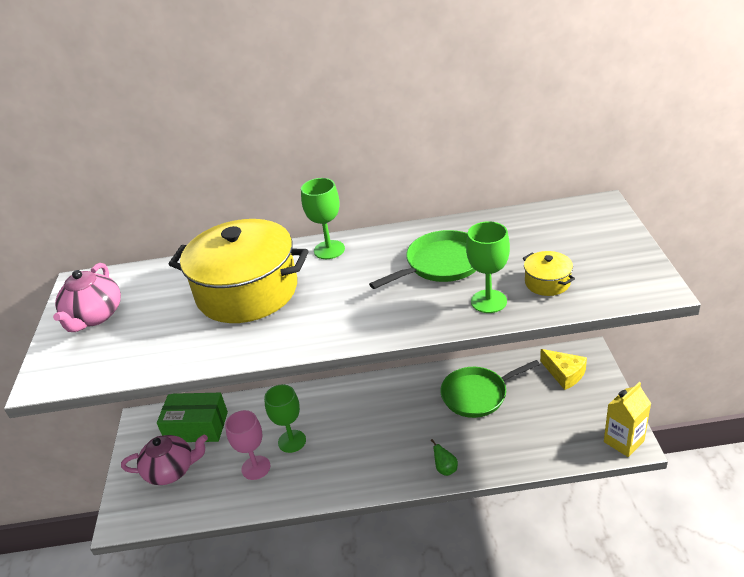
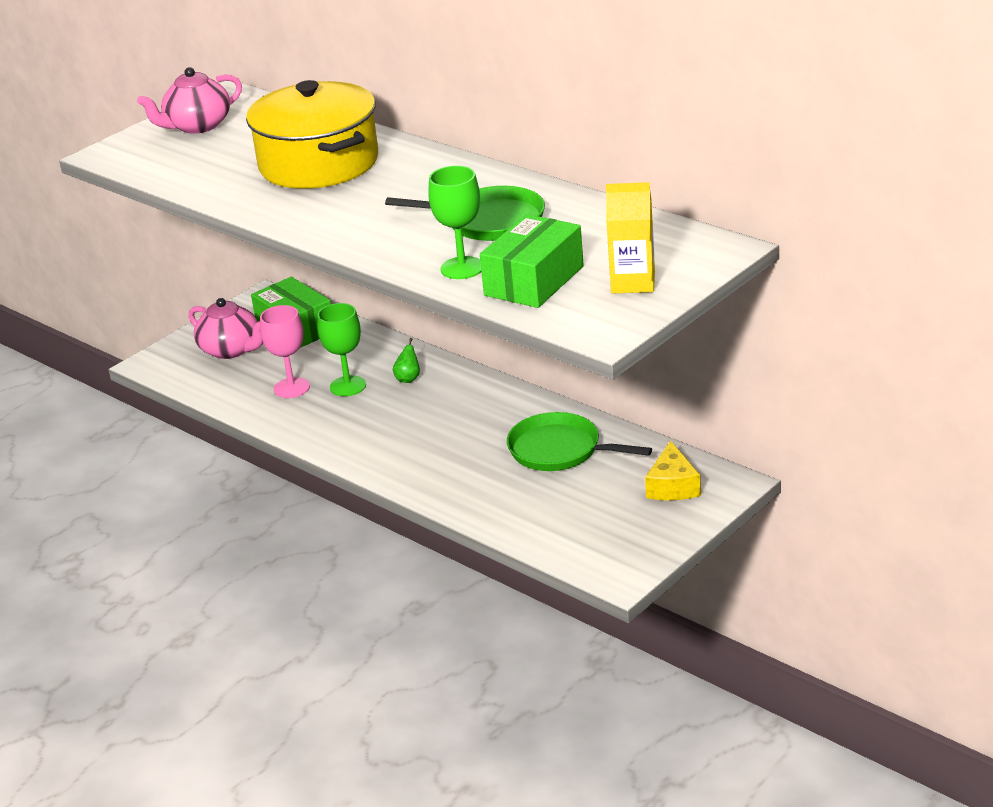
camera: 45 degrees right, 5 degrees down
(329, 250) = (433, 163): green goblet -> none
(445, 469) = (429, 486): green pear -> green pear (408, 379)
(547, 282) = (534, 281): yellow pot -> green box
(623, 441) = (617, 570): yellow carton -> yellow carton (633, 282)

